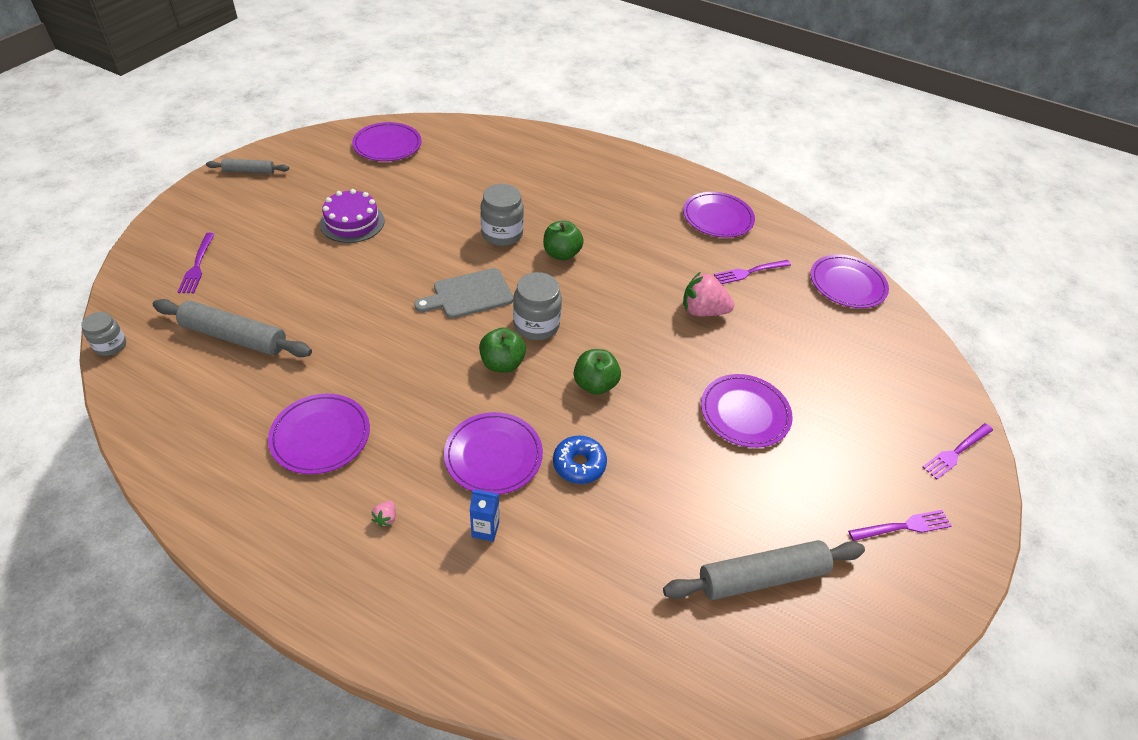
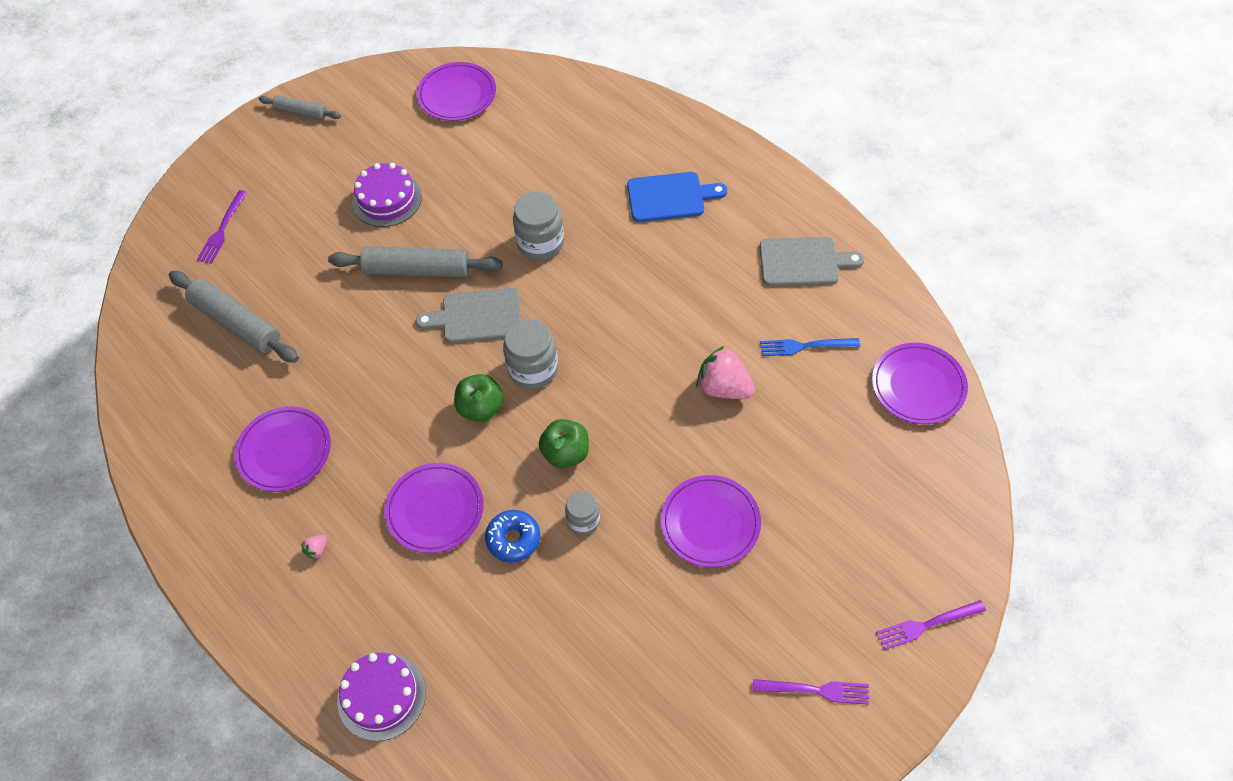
camera: 25 degrees right, 10 degrees up
(110, 345) = (126, 311): grey jar -> grey jar (583, 520)
(485, 529) = (400, 584): blue carton -> none
(507, 643) = (381, 696): none -> purple cake
(561, 254) = (596, 281): green apple -> none
(594, 190) = (670, 197): none -> blue cutting board
(717, 217) = (803, 262): purple plate -> grey cutting board
(749, 272) = (804, 346): purple fork -> blue fork
(761, 576) = (640, 700): grey rolling pin -> grey rolling pin (417, 270)

